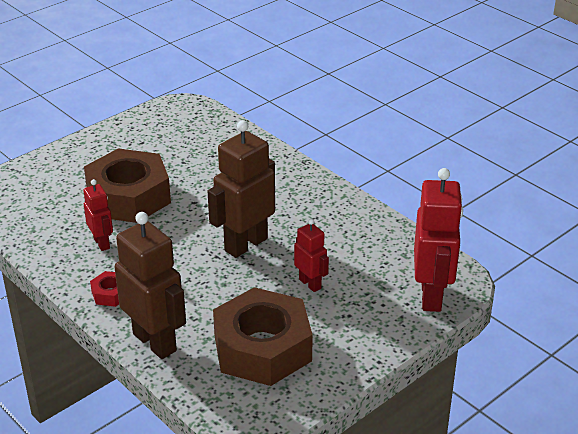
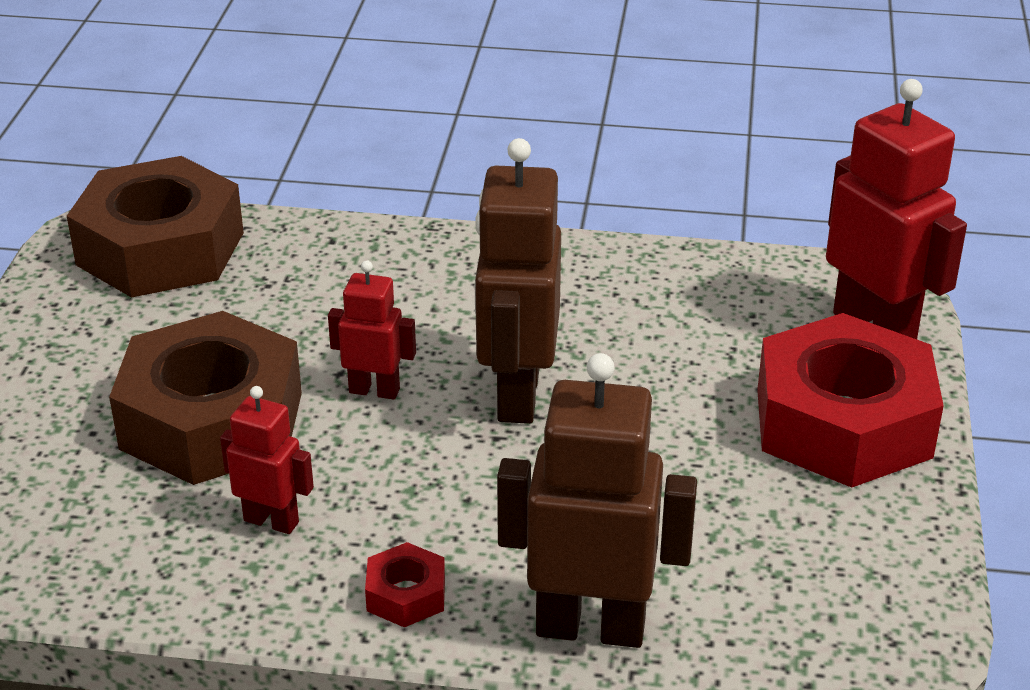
camera: 40 degrees left, 0 degrees up
(262, 348) = (762, 535): brown nut -> brown nut (160, 248)
(310, 284) = (694, 401): red robot -> red robot (374, 390)
(359, 325) = (843, 423): none -> red nut

